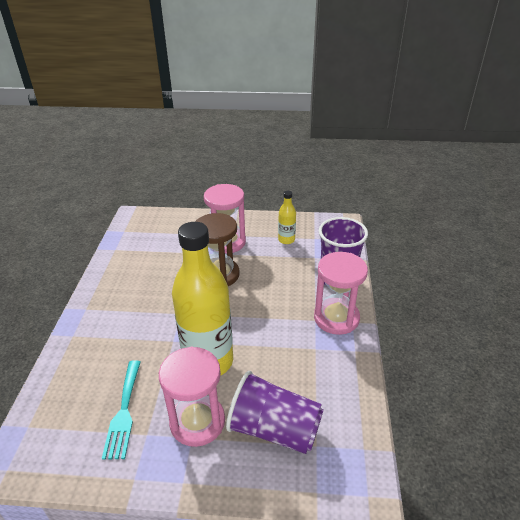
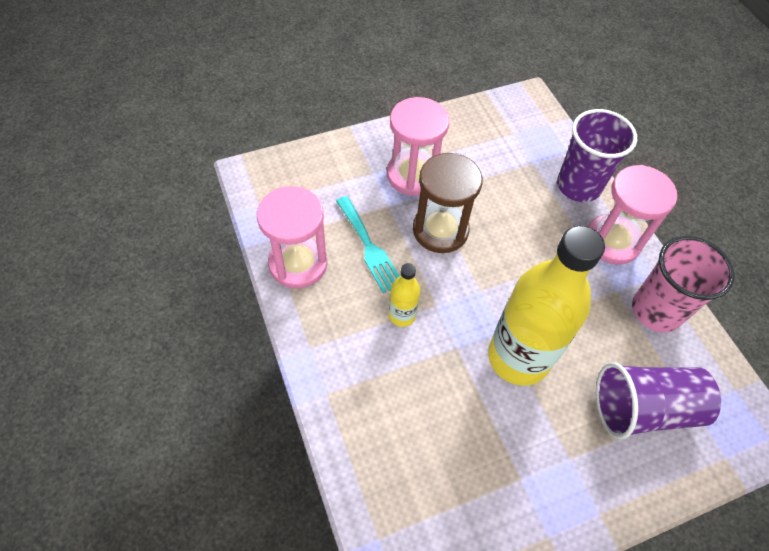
camera: 30 degrees left, 20 degrees up
(124, 412) = (475, 465): turquoise fork -> turquoise fork (369, 247)
(197, 422) = (562, 438): pink hourglass -> pink hourglass (298, 263)
(286, 240) = (483, 147): yellow bottle -> yellow bottle (402, 315)
(336, 371) = (656, 311): none -> pink cup

